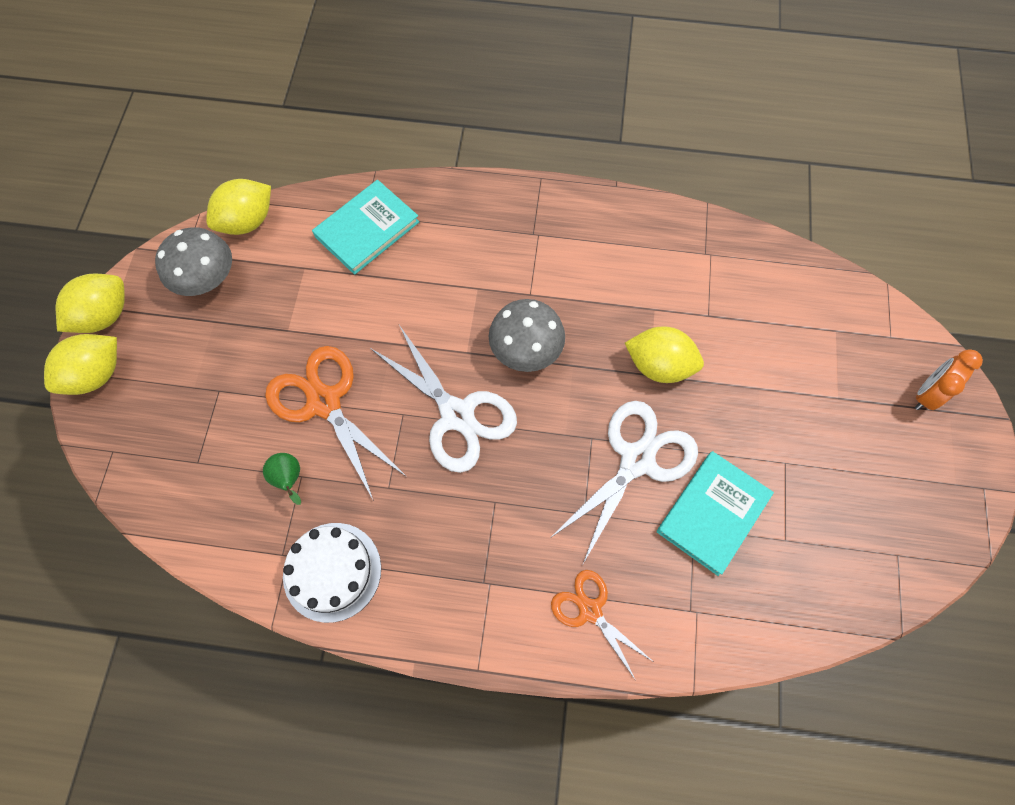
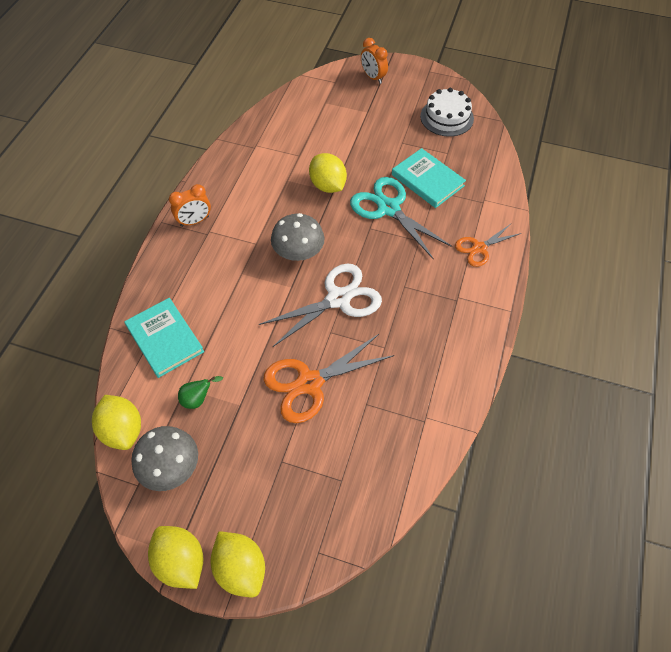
camera: 80 degrees left, 10 degrees down
(289, 479) = (367, 412): green pear -> green pear (198, 399)
(332, 571) = (440, 389): white cake -> white cake (446, 117)
(550, 214) = (194, 221): none -> orange clock
(637, 460) = (388, 208): white scissors -> turquoise scissors
(659, 365) = (327, 185): yellow lemon -> yellow lemon turned 60 degrees counterclockwise

